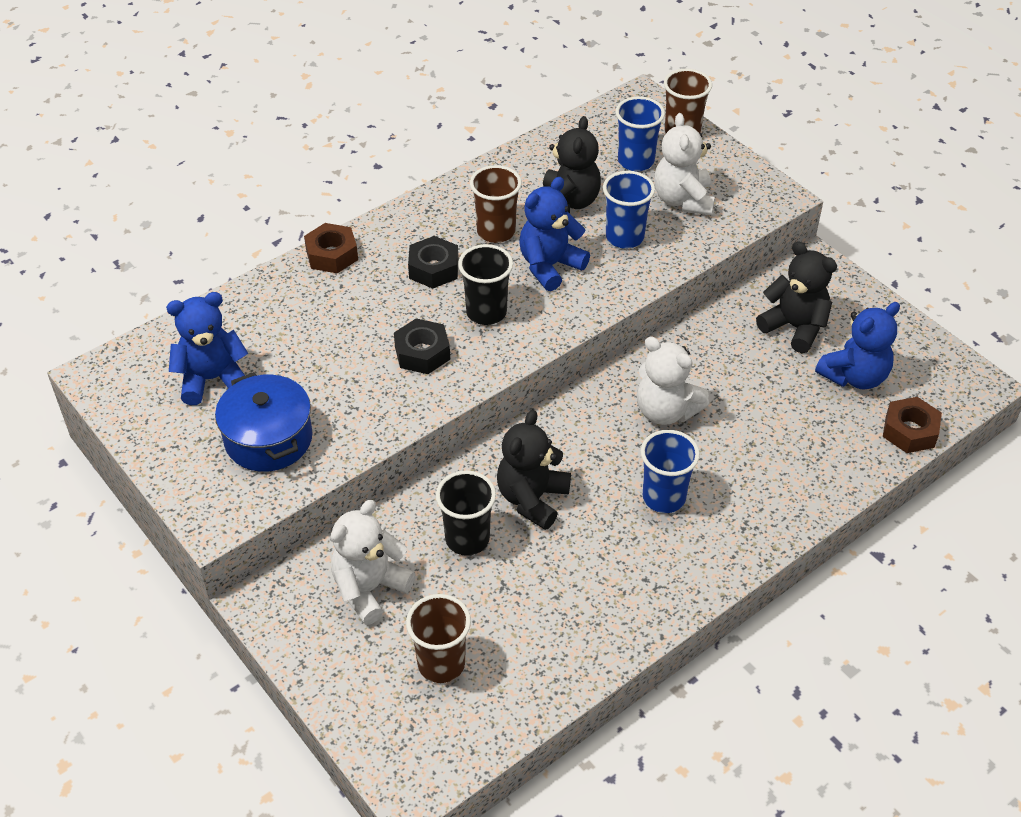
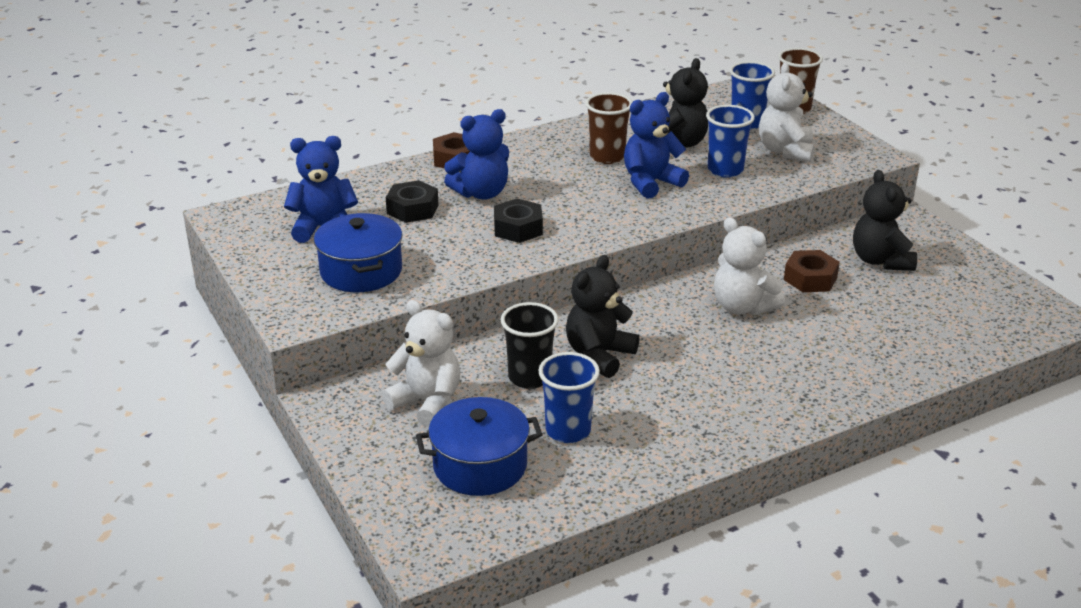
camera: 10 degrees right, 15 degrees down
(369, 588) = (427, 403): white teddy bear -> white teddy bear turned 75 degrees clockwise
(433, 269) = (544, 175): black nut -> black nut (412, 209)
(441, 664) = (480, 465): brown cup -> blue pot
(486, 312) = (584, 207): black cup -> none
(664, 497) = (727, 368): blue cup -> blue cup (568, 431)
(794, 327) = (880, 260): black teddy bear -> black teddy bear turned 150 degrees counterclockwise
(854, 376) = (934, 300): blue teddy bear -> blue teddy bear (481, 193)
(909, 431) = (984, 345): brown nut -> brown nut (810, 279)

